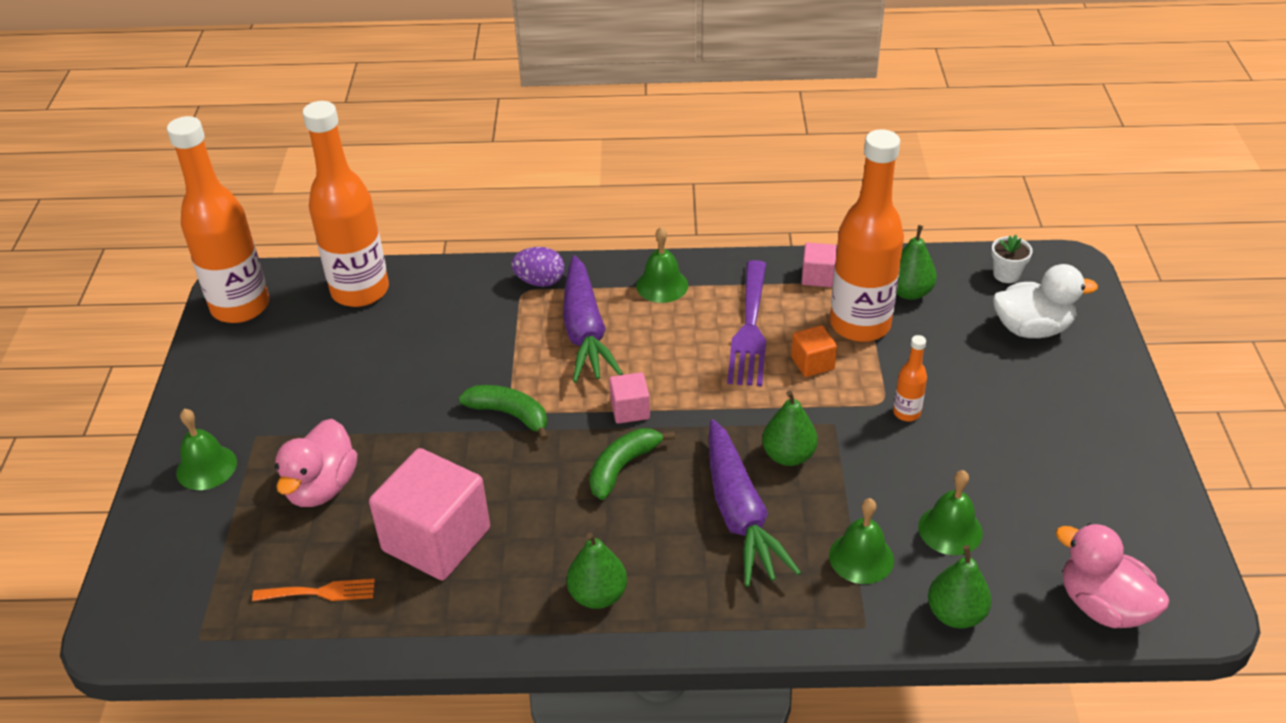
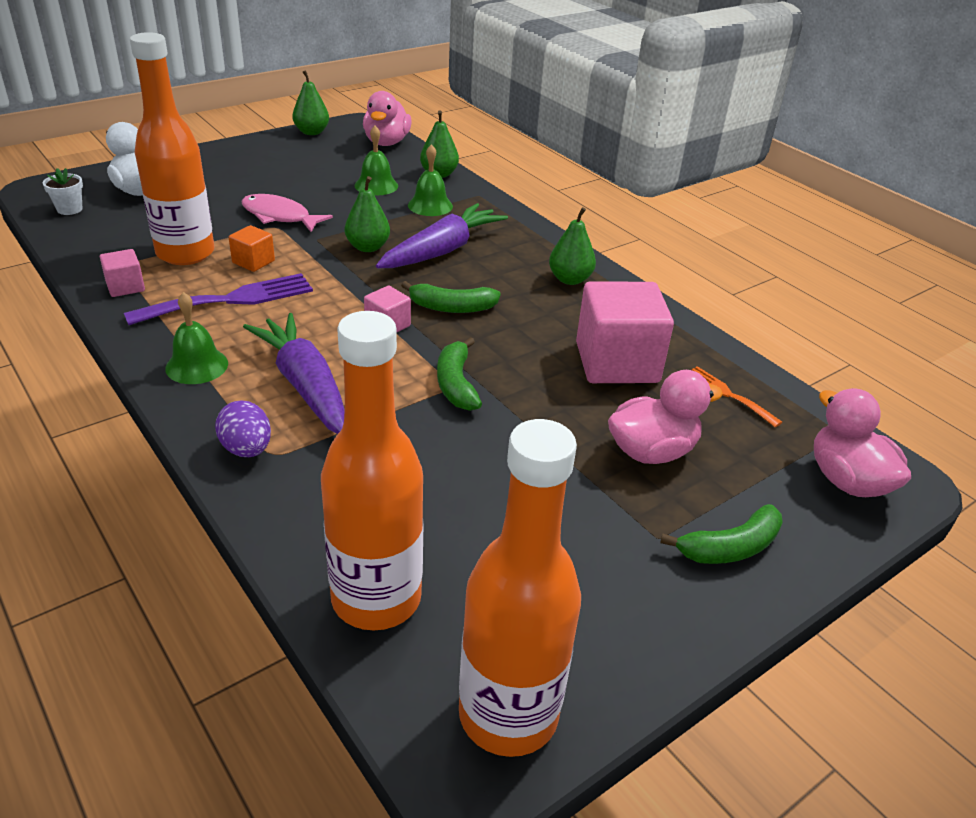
camera: 130 degrees left, 5 degrees down
(163, 591) = (847, 481): none -> pink duck
(206, 467) = (730, 548): green bell -> green banana
(585, 331) = (305, 386): purple carrot -> purple carrot turned 75 degrees counterclockwise
(906, 413) = (279, 216): orange bottle -> pink fish
(909, 292) = (122, 242): green pear -> green pear (311, 132)

